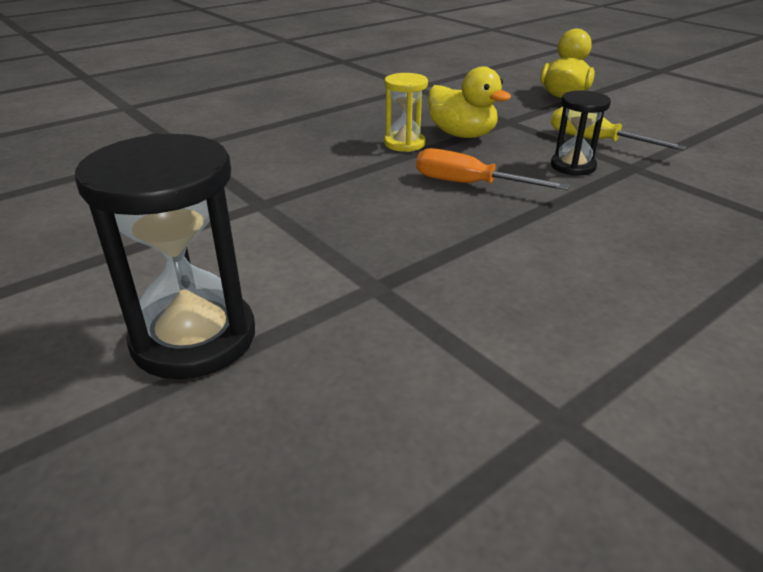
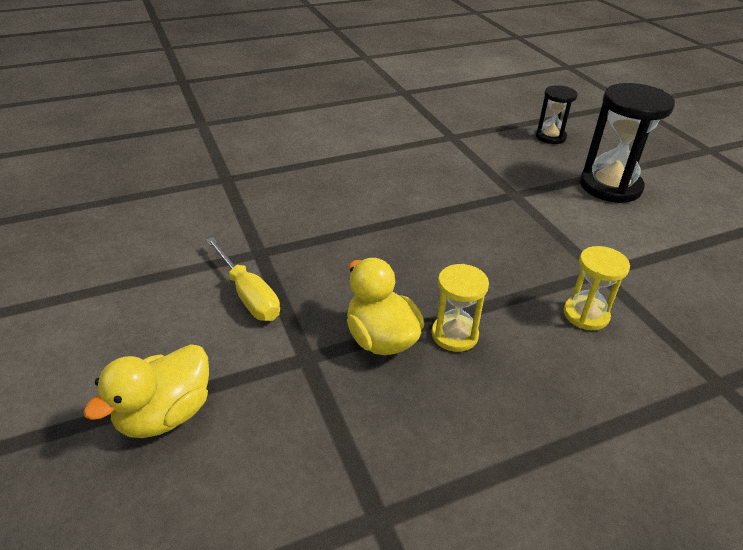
camera: 165 degrees left, 5 degrees up
(286, 169) = (586, 315): none -> yellow hourglass
(470, 184) = (417, 260): orange screwdriver -> none
(573, 166) = (310, 264): black hourglass -> black hourglass (550, 137)

